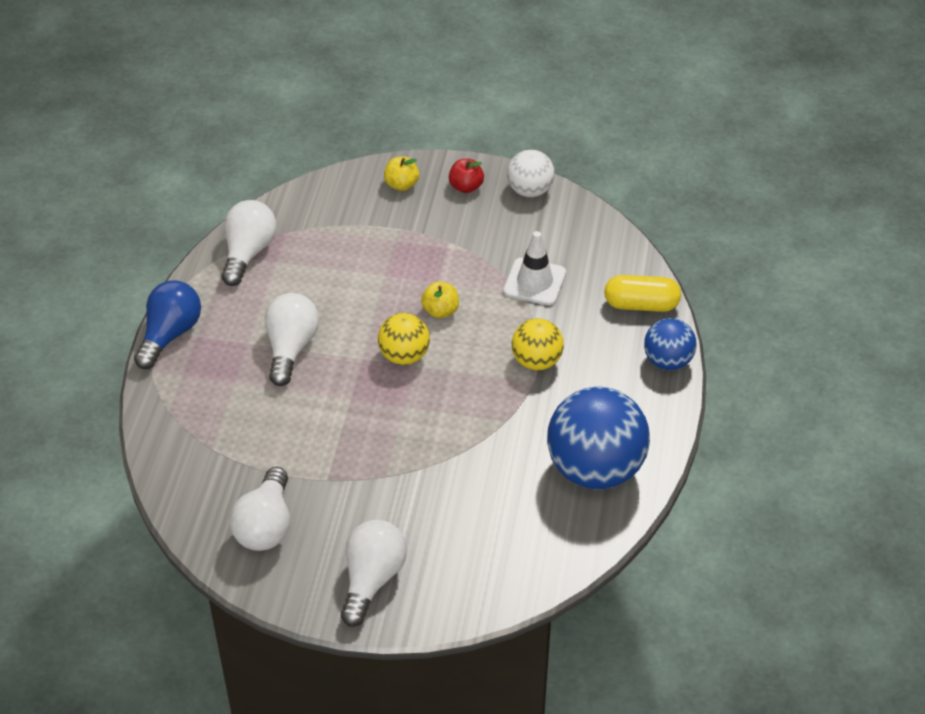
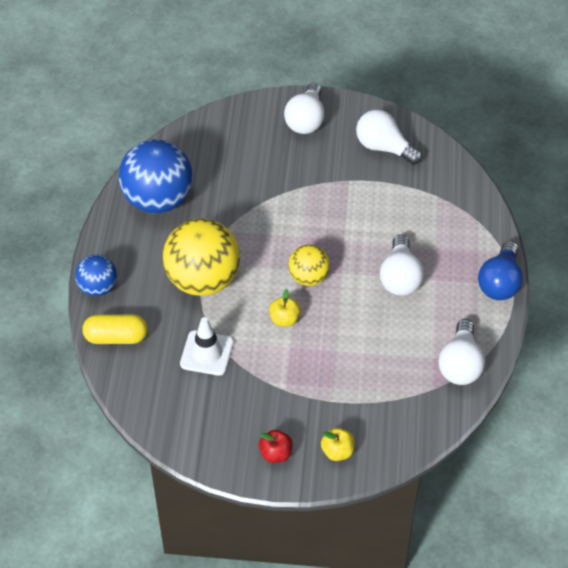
camera: 175 degrees right, 5 degrees up
(265, 525) = (384, 148): white light bulb -> white light bulb turned 60 degrees counterclockwise
(530, 191) = (214, 454): white ball -> none
(536, 361) = (203, 280): yellow ball -> yellow ball, size x1.84

